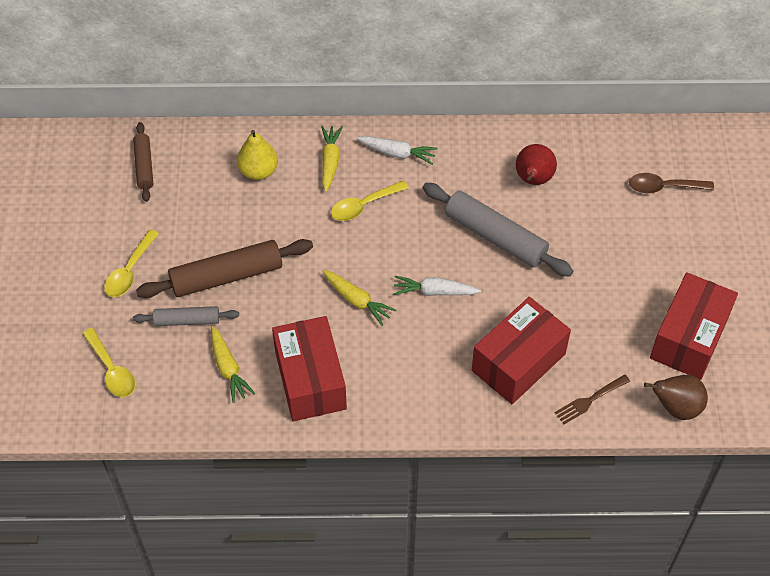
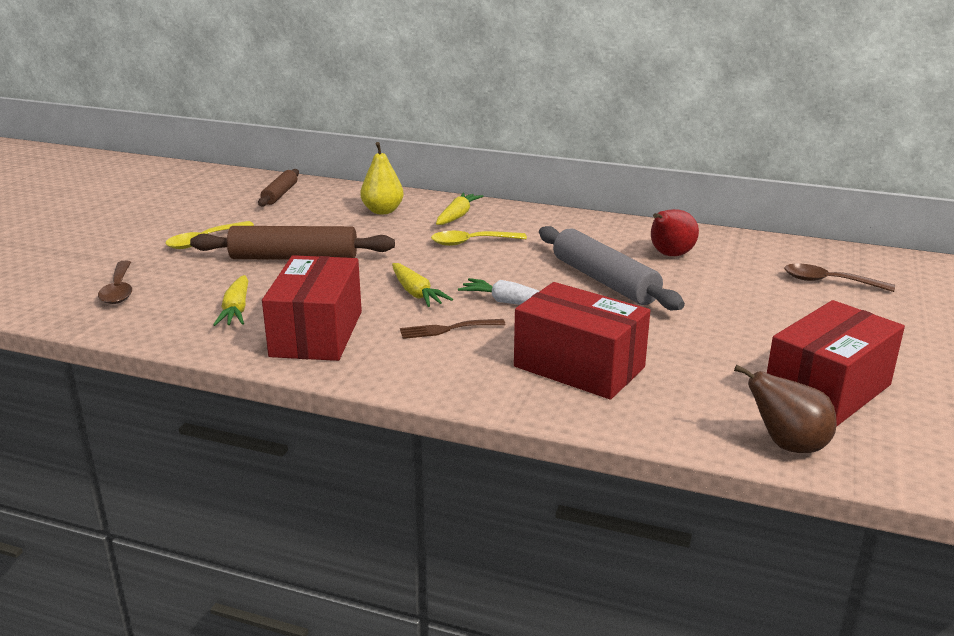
camera: 20 degrees right, 30 degrees down
(112, 370) = (119, 290): yellow spoon -> brown spoon
(187, 320) = (227, 275): grey rolling pin -> none
(397, 153) = (530, 221): white carrot -> none
(518, 362) = (579, 367): red box -> red box turned 60 degrees clockwise
(589, 400) = (660, 414): brown fork -> brown fork (447, 329)

